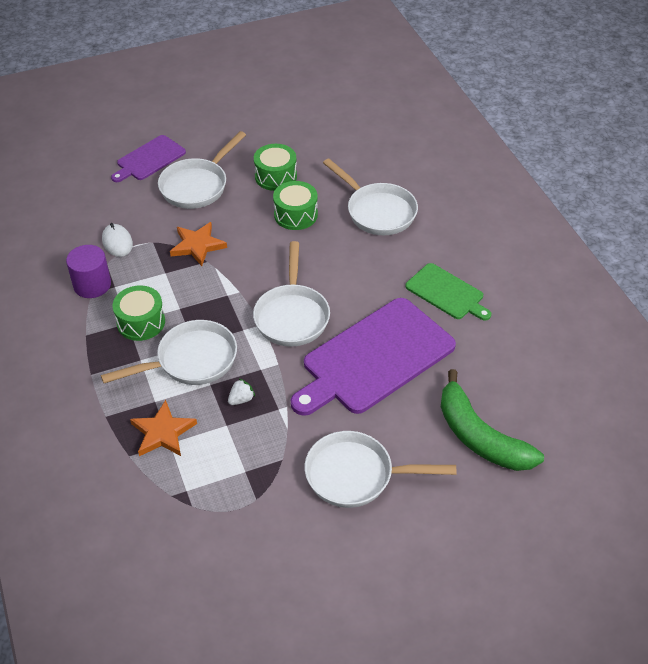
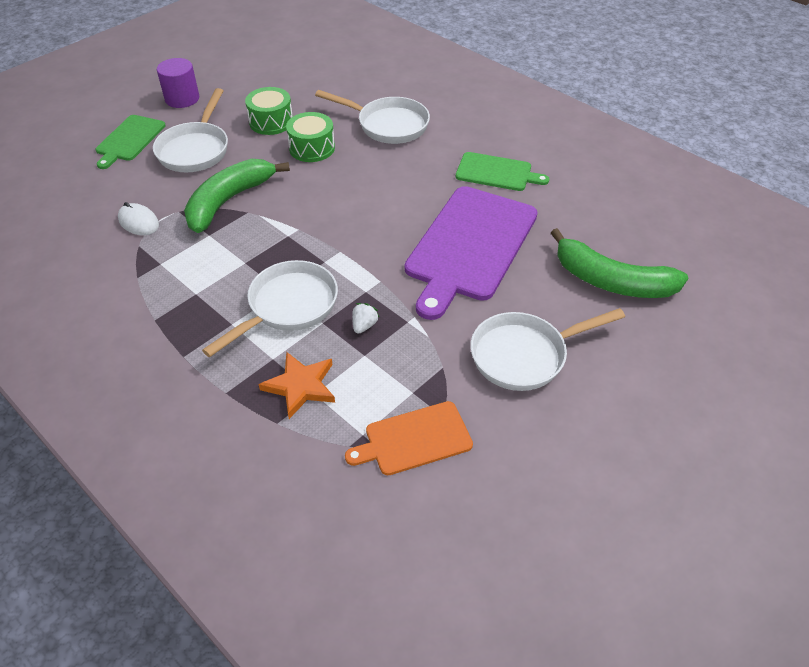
camera: 25 degrees left, 0 degrees up
(92, 285) = (133, 269): purple cylinder -> purple cylinder (182, 99)
(141, 322) = (210, 288): green drum -> none
(149, 159) = (129, 140): purple cutting board -> green cutting board
(197, 245) = (229, 201): orange star -> green banana
(222, 510) = (414, 439): none -> orange cutting board
(292, 315) = (365, 234): white pan -> none

